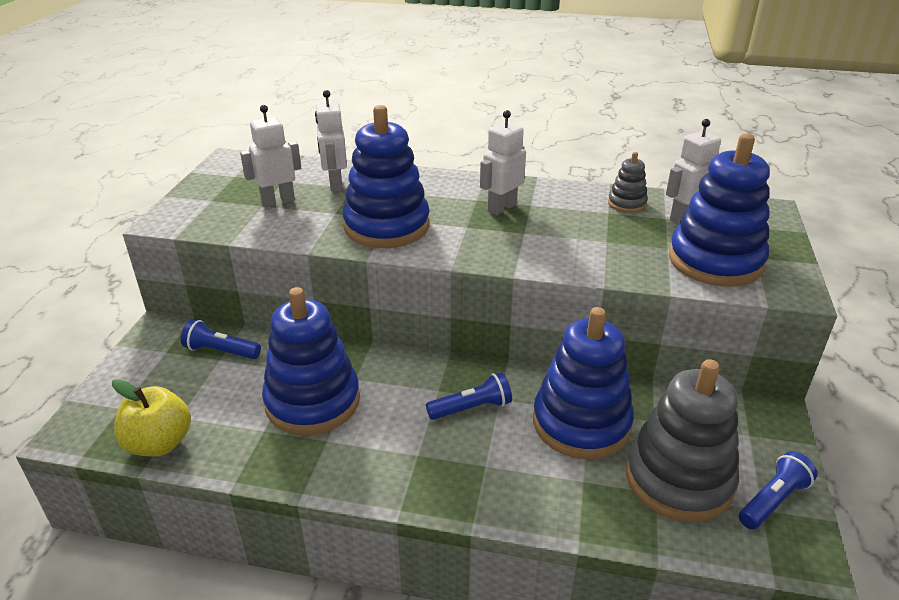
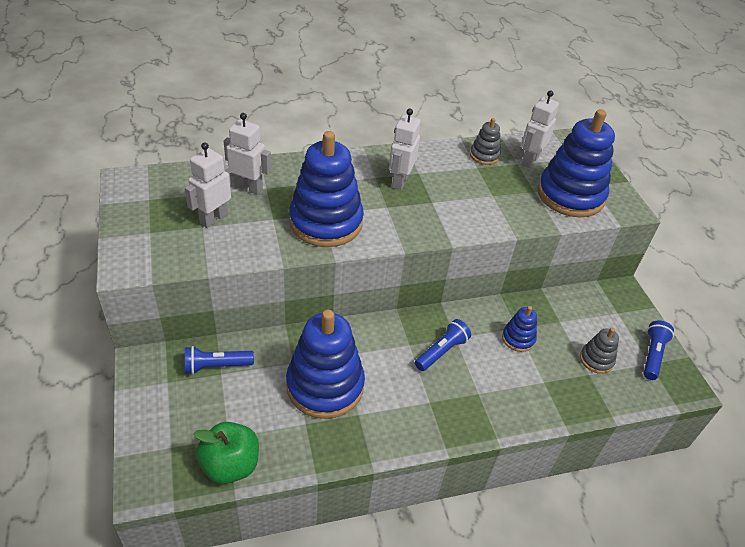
camera: 30 degrees left, 10 degrees up
(159, 443) = (230, 465): yellow apple -> green apple
(335, 184) = (249, 187): white robot -> white robot turned 150 degrees clockwise
(581, 423) = (518, 339): blue stacking toy -> blue stacking toy, size x0.47
(678, 479) = (596, 360): grey stacking toy -> grey stacking toy, size x0.47

